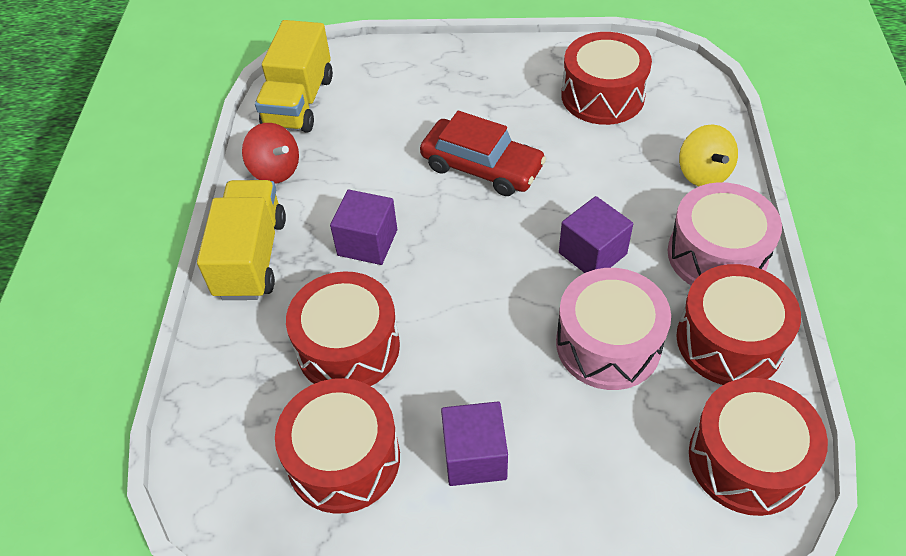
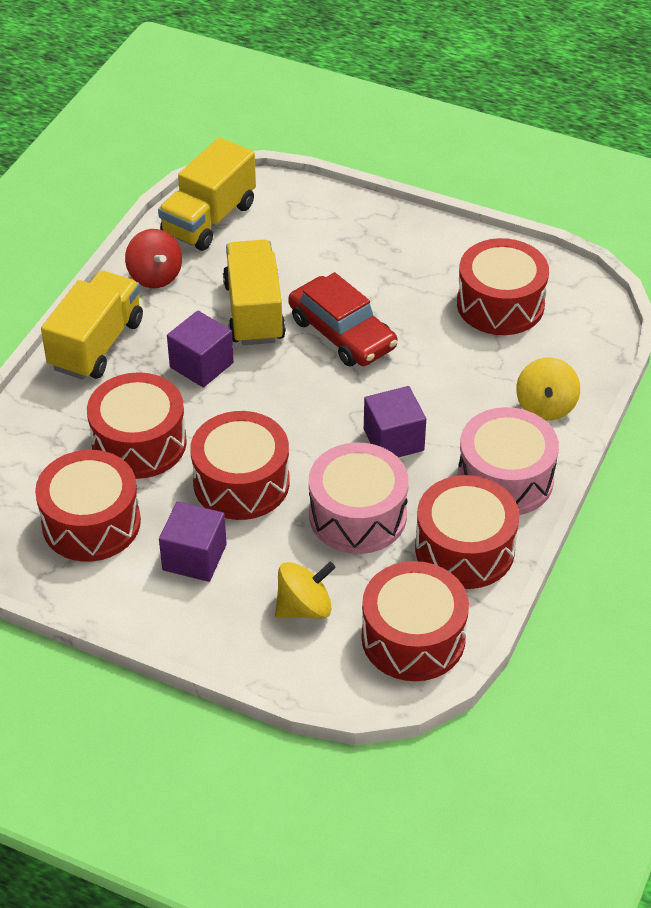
camera: 20 degrees right, 5 degrees down
(389, 173) = (254, 312): none -> yellow truck
(475, 352) = (241, 482): none -> red drum
(620, 470) = (304, 607): none -> yellow spinning top

